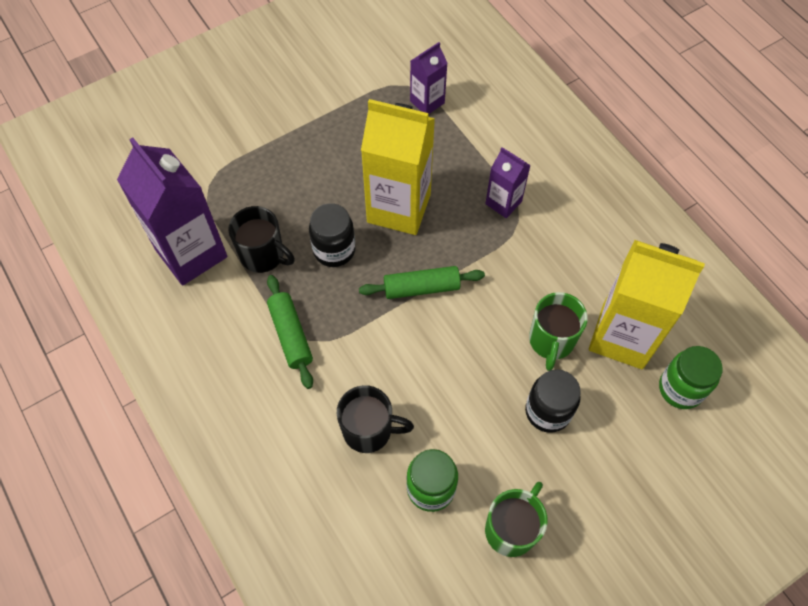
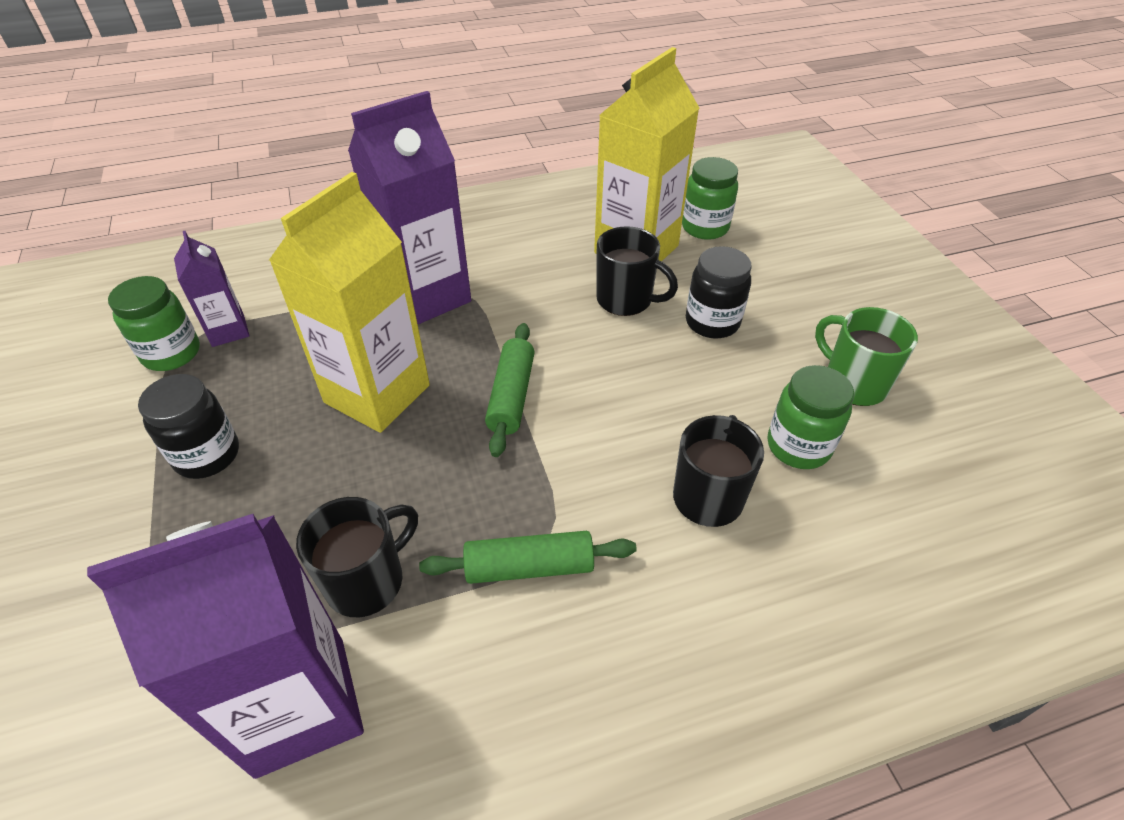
camera: 75 degrees left, 15 degrees down
(334, 250) = (406, 481): black jar -> black jar (207, 455)
(397, 83) = (171, 353): none -> green jar
(503, 202) = (426, 296): purple carton -> purple carton, size x1.93
(551, 341) = (626, 300): green mug -> black mug

